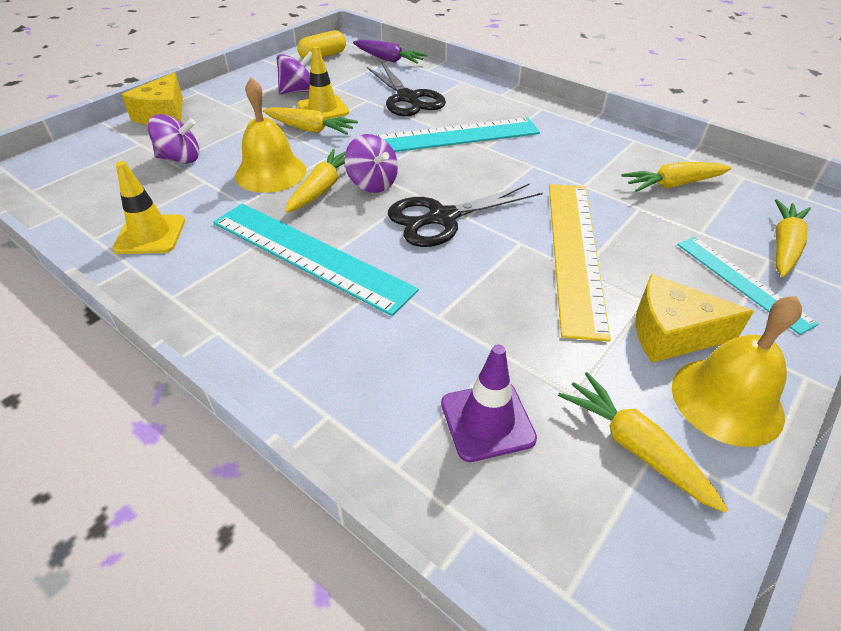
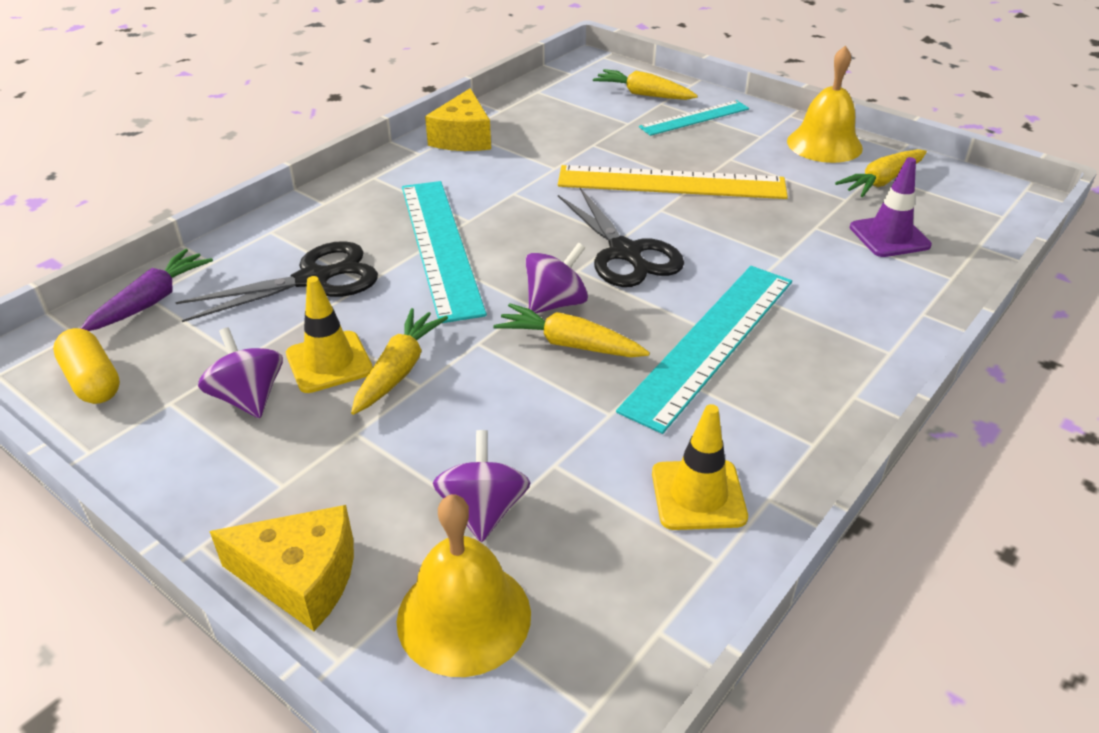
camera: 90 degrees left, 5 degrees down
(271, 172) = (528, 396): yellow bell -> yellow bell (464, 616)
(671, 333) = (765, 154): yellow cheese -> yellow cheese (463, 138)
(672, 185) = (553, 124): yellow carrot -> none

